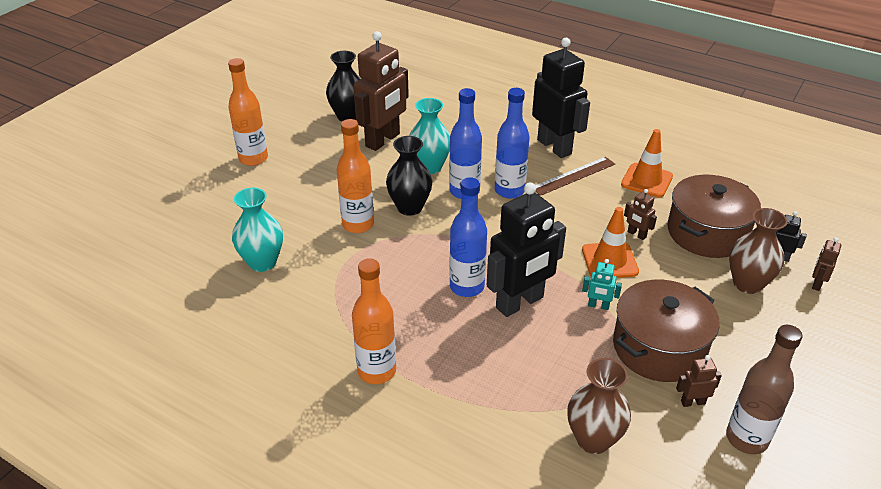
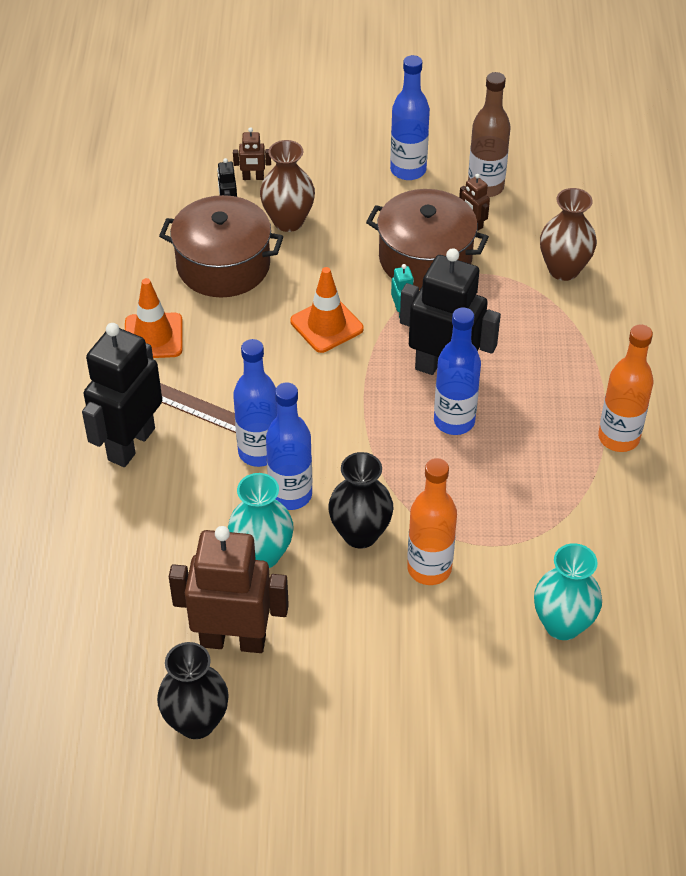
camera: 120 degrees left, 10 degrees up
(253, 158) = (382, 778): orange bottle -> none
(636, 234) = (266, 317): brown robot -> none
(795, 390) = (408, 170): none -> blue bottle

